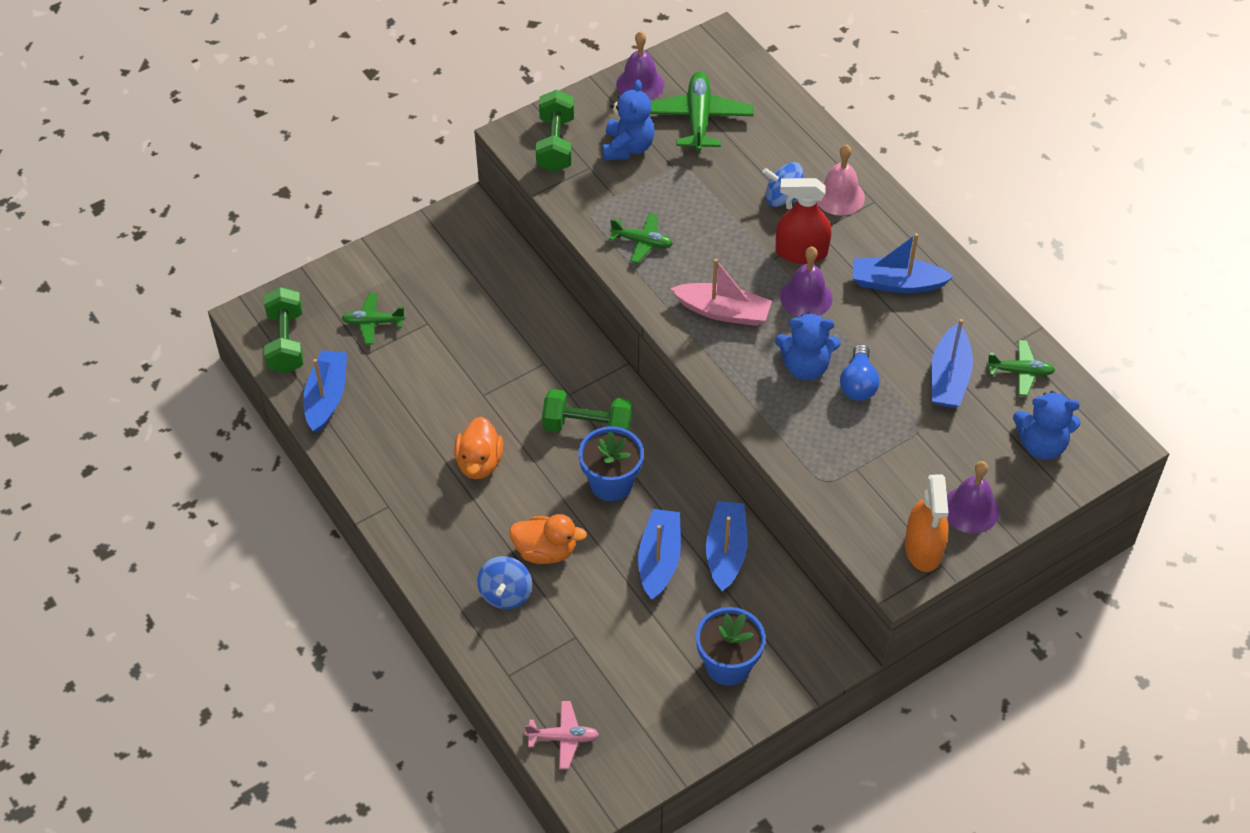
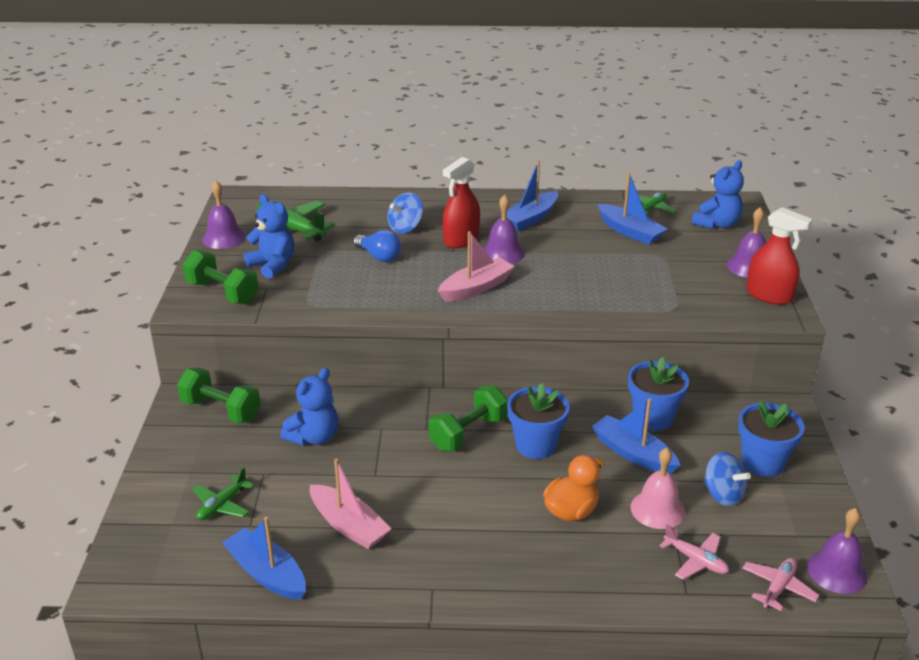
camera: 55 degrees left, 20 degrees down
(286, 342) = (171, 573): green dumbbell -> green dumbbell (221, 410)
(412, 414) = (349, 525): none -> pink boat
(479, 463) = (443, 508): orange duck -> none
(505, 594) = (596, 555): blue spinning top -> blue spinning top (723, 494)
(552, 666) = (695, 560): none -> pink plane
(618, 775) = (837, 571): none -> purple bell
(642, 242) = (368, 294): green plane -> none
(726, 551) = (653, 418): blue boat -> blue flower pot
(805, 366) = (563, 277): blue teddy bear -> blue teddy bear (314, 437)
(839, 196) = (432, 209): pink bell -> pink bell (657, 509)
(858, 383) = (600, 264): blue light bulb -> blue light bulb (379, 256)
(923, 548) = (769, 295): orange spray bottle -> red spray bottle

